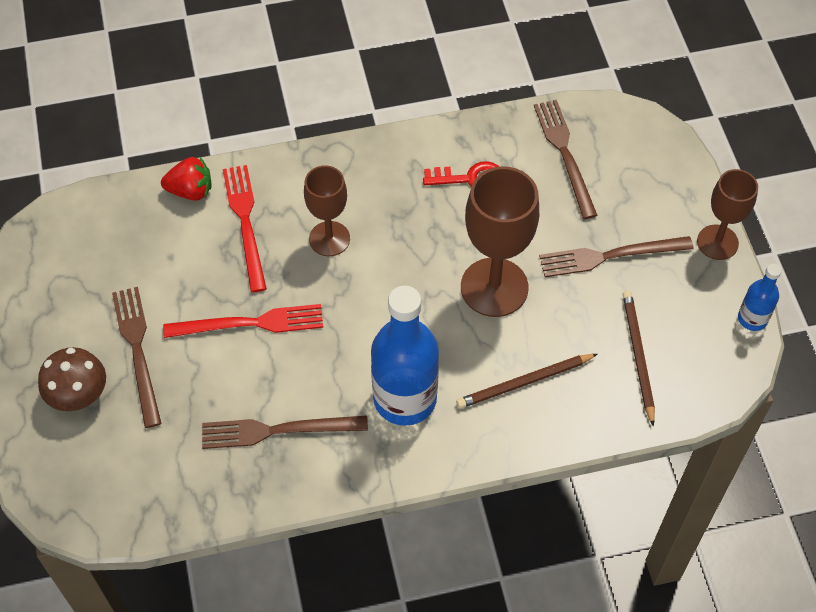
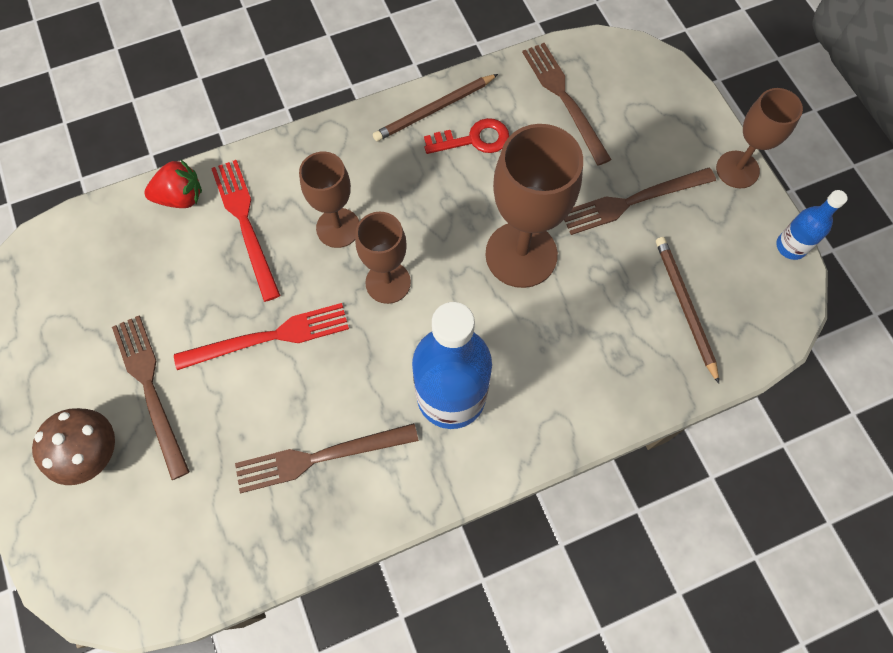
camera: 10 degrees left, 10 degrees up
(366, 293) = (388, 282): none -> brown goblet
(524, 382) = (573, 356): brown pencil -> brown pencil (434, 110)

